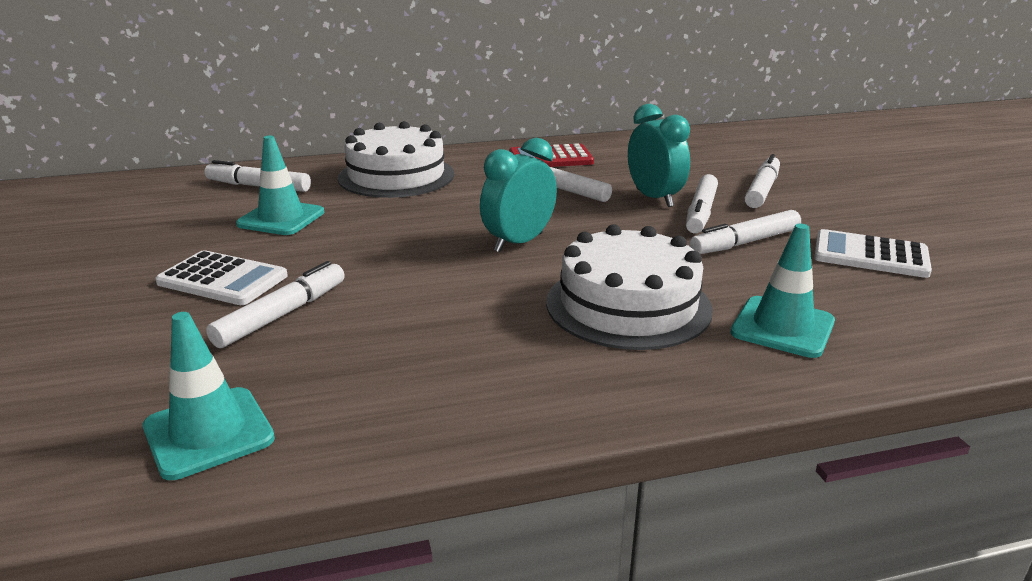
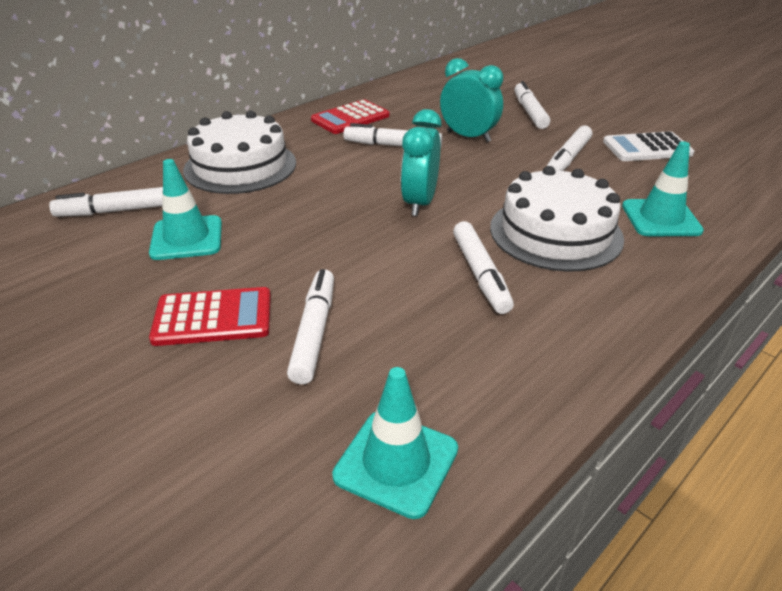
camera: 30 degrees left, 10 degrees up
(222, 280) = (213, 318): white calculator -> red calculator
(700, 212) = (513, 141): white marker -> white marker (480, 274)

